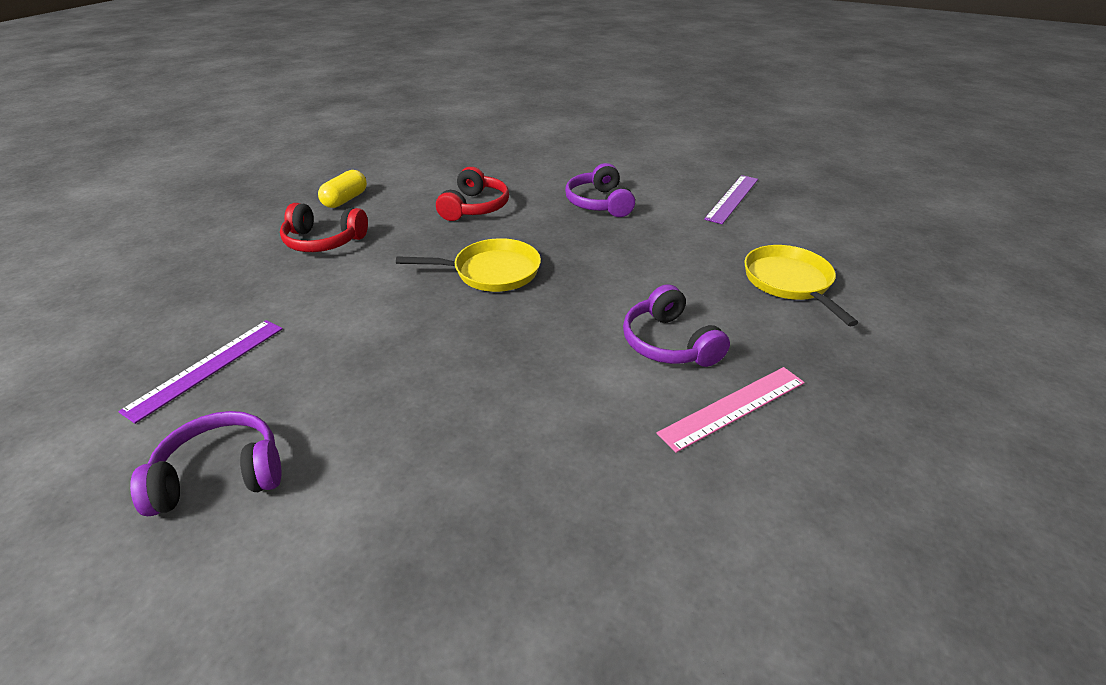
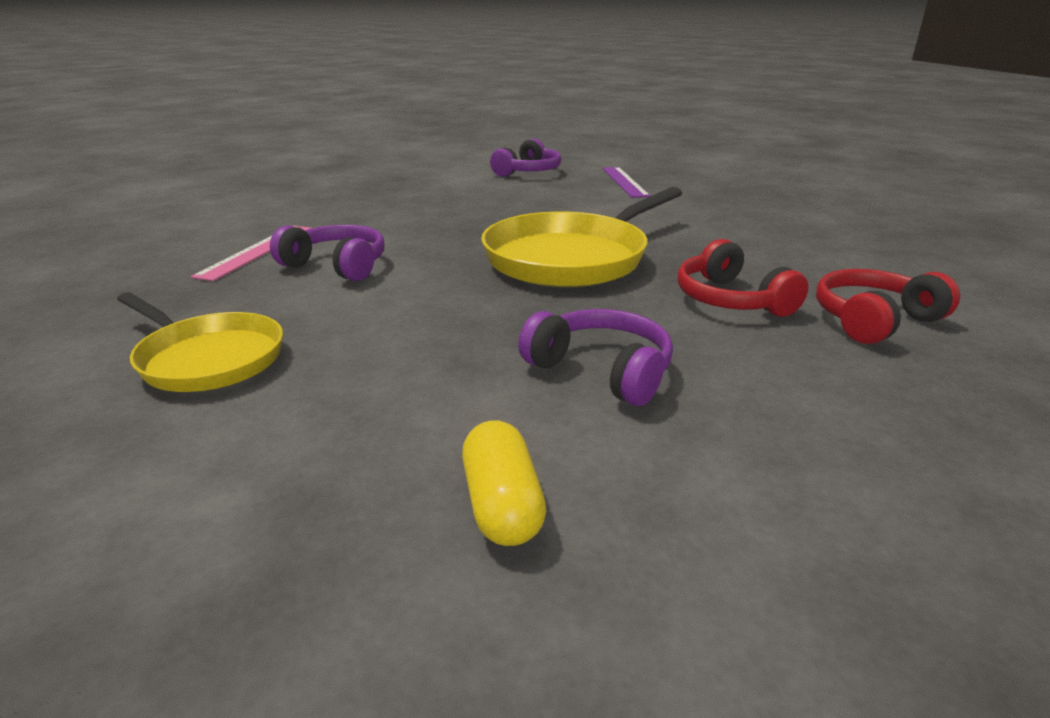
camera: 140 degrees right, 10 degrees down
(324, 241) = (756, 230): red headphones -> red headphones (874, 320)
(345, 200) = (858, 258): yellow capsule -> yellow capsule (502, 505)
(491, 272) = (571, 258): yellow pan -> yellow pan, size x1.61
(732, 198) = (370, 498): purple ruler -> none

